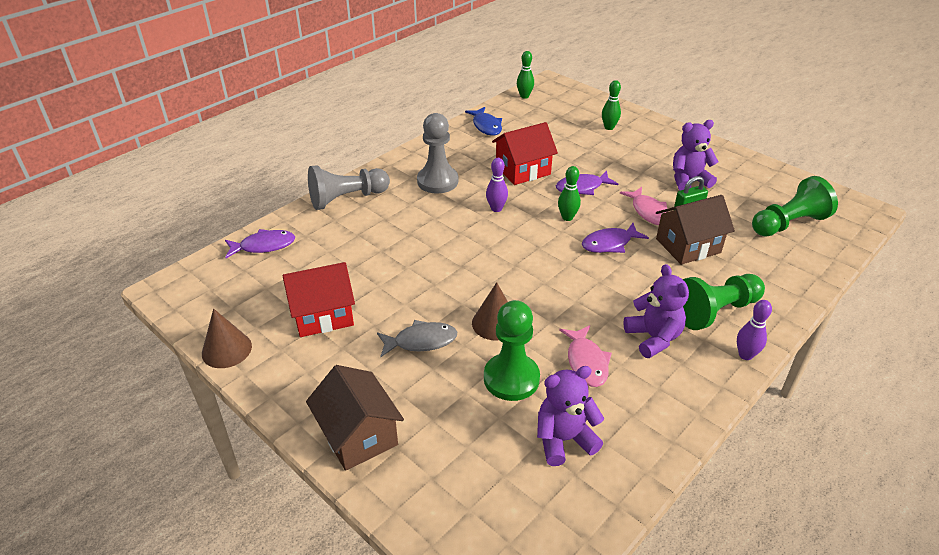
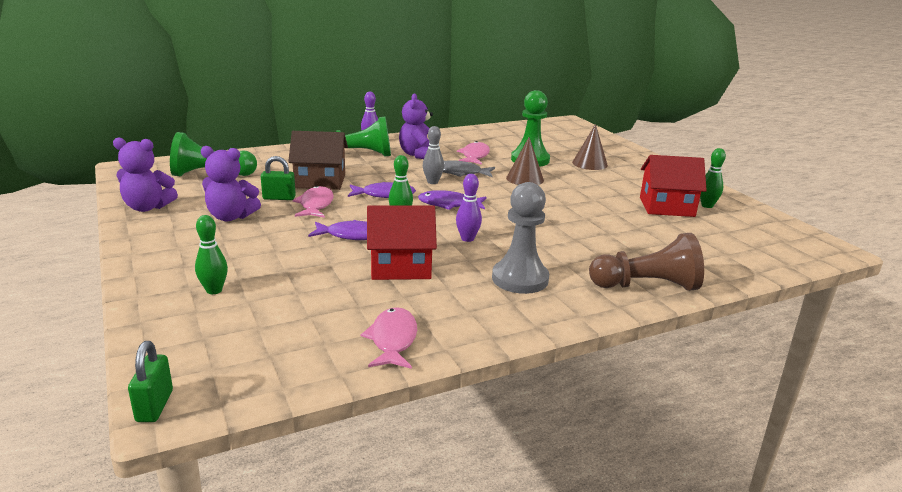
camera: 160 degrees left, 15 degrees down
(226, 349) = (745, 205): brown cone -> brown cone (589, 163)
(264, 246) = (742, 262): purple fish -> purple fish (448, 204)
(347, 198) = (646, 286): grey pawn -> brown pawn
(358, 435) = (637, 161): brown house -> none
(421, 341) = (586, 182): grey fish -> grey fish (460, 173)
(486, 126) = (393, 340): blue fish -> pink fish
(524, 96) = (262, 385): green bowling pin -> green bowling pin (707, 205)
(556, 81) = (154, 406): none -> green padlock
(564, 439) = (514, 141): purple teddy bear -> purple teddy bear (147, 207)
(586, 281) = (432, 182): none -> grey bowling pin

